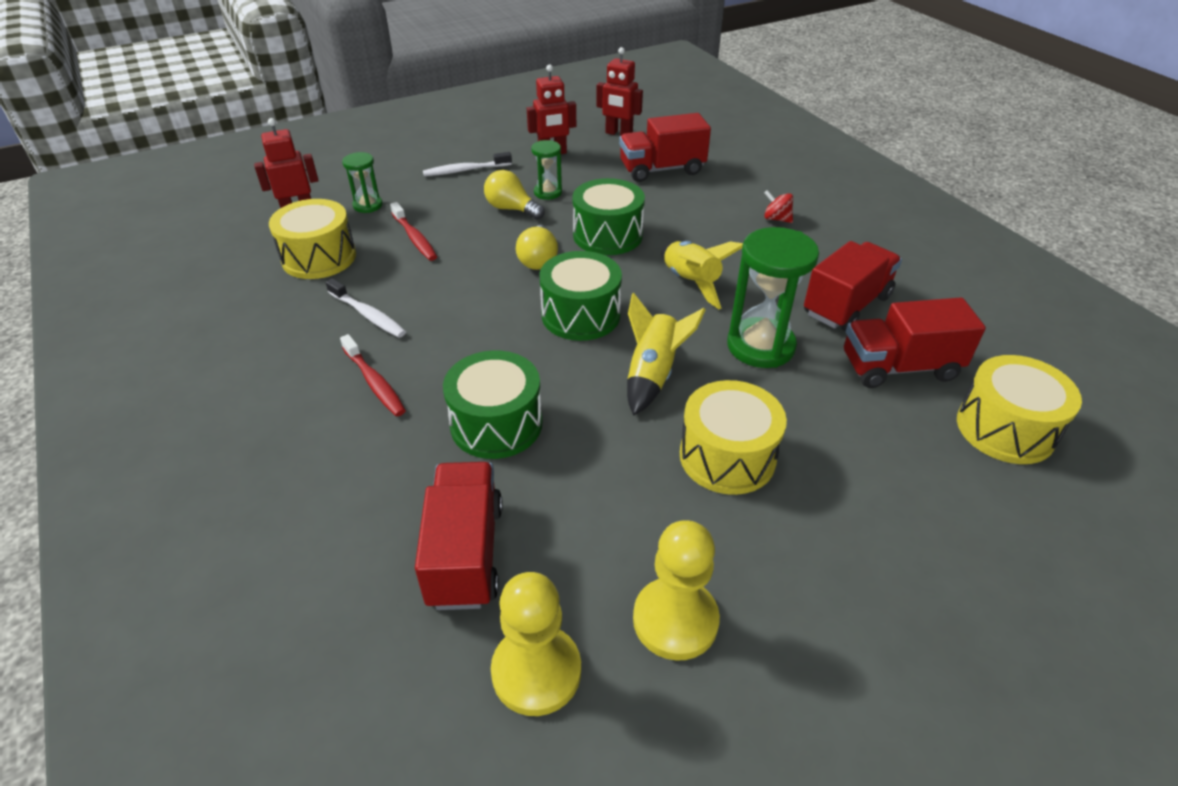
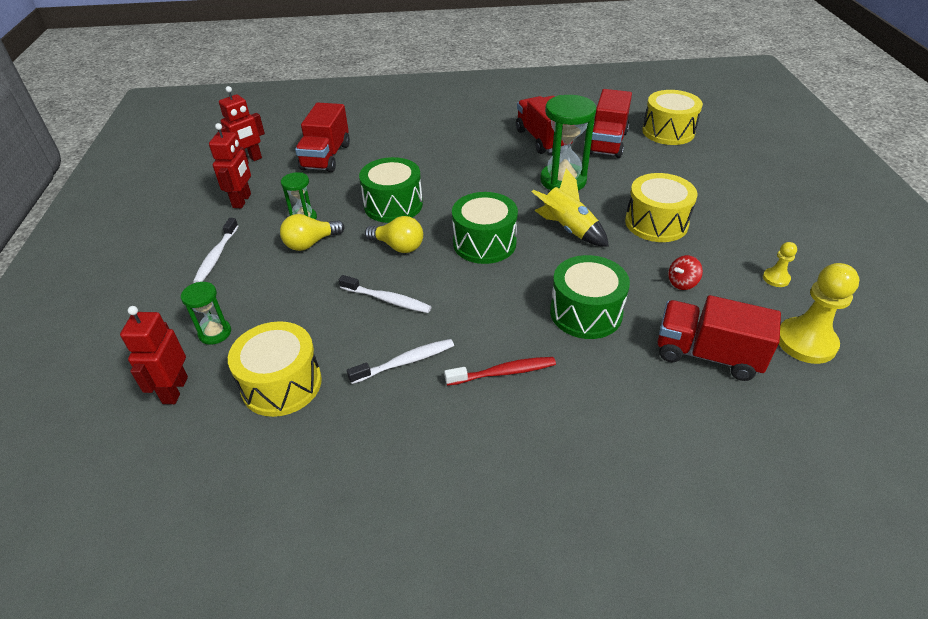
camera: 65 degrees left, 0 degrees up
(414, 238) = (305, 310): red toothbrush -> none
(451, 278) = (387, 300): none -> white toothbrush
(675, 620) = (776, 278): yellow pawn -> yellow pawn, size x0.50
(691, 283) = (480, 186): yellow rocket -> none
(776, 219) = (434, 132): red spinning top -> red spinning top (682, 283)

